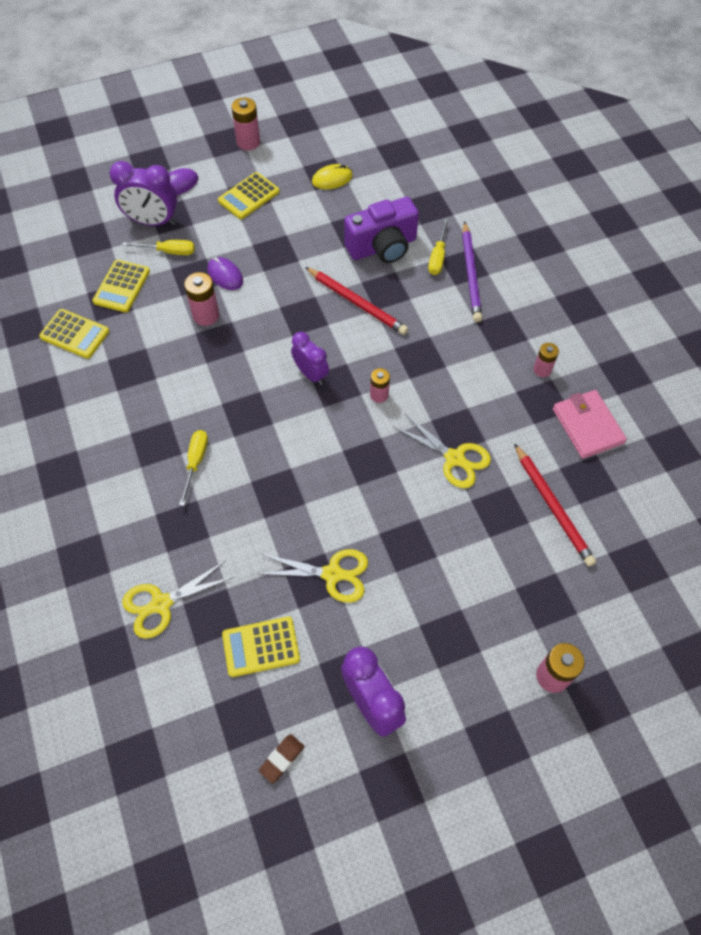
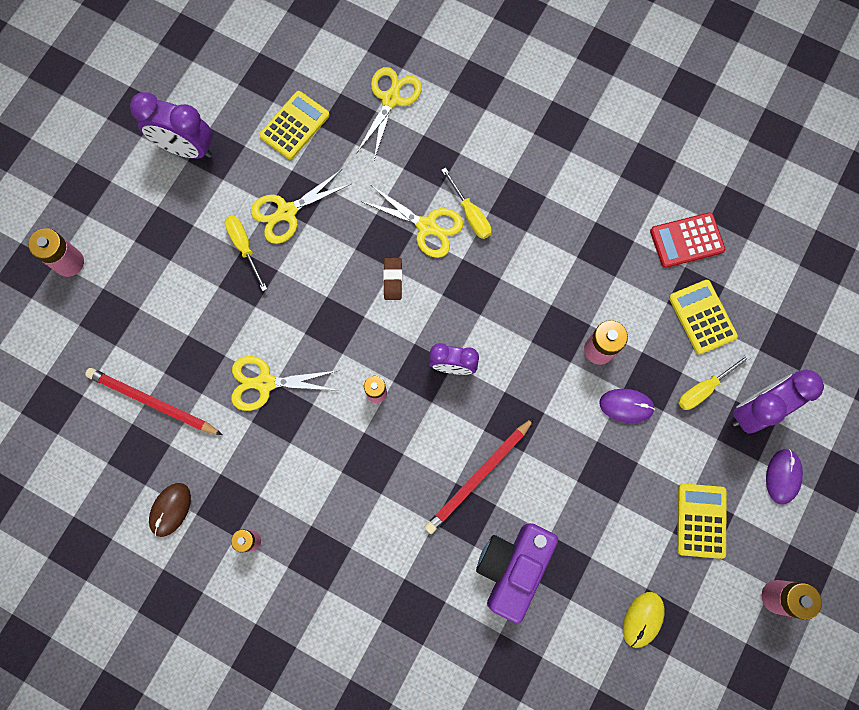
camera: 140 degrees right, 15 degrees up
(75, 334) = (686, 240): yellow calculator -> red calculator
(236, 478) = (427, 226): none -> yellow scissors
(281, 759) = (220, 73): brown eraser -> brown eraser (393, 280)
(357, 302) = (479, 477): red pencil -> red pencil turned 45 degrees counterclockwise
(438, 257) = (448, 601): yellow screwdriver -> yellow screwdriver (244, 247)
(471, 274) = (398, 606): purple pencil -> none
(587, 426) = (170, 509): pink wallet -> brown mouse

